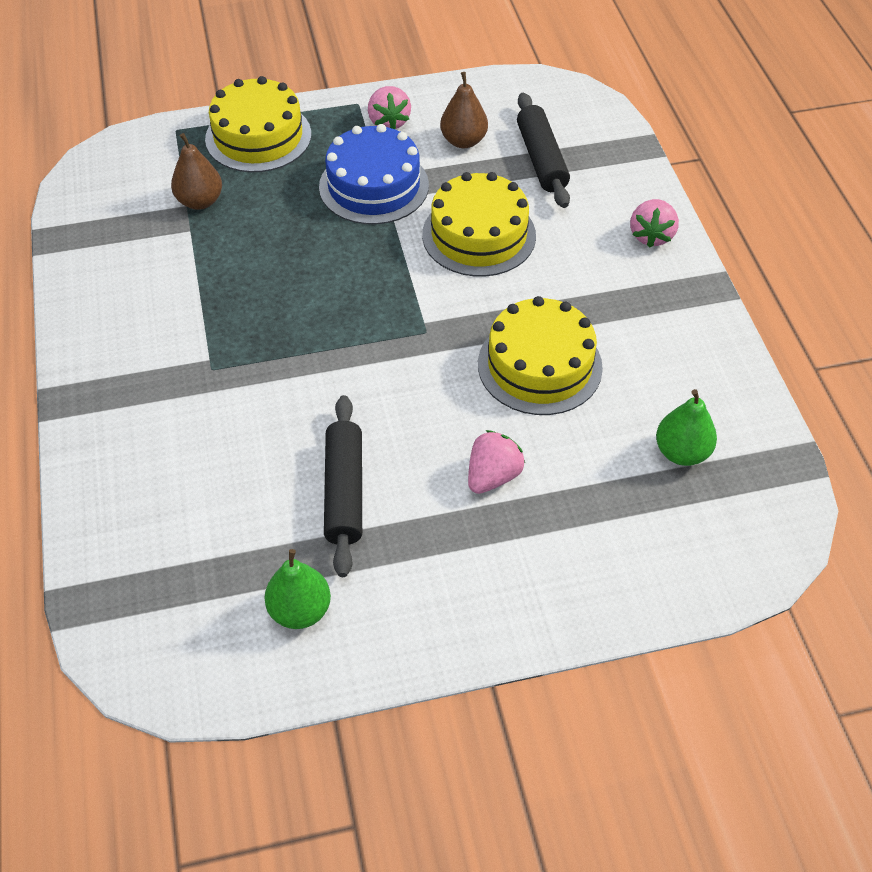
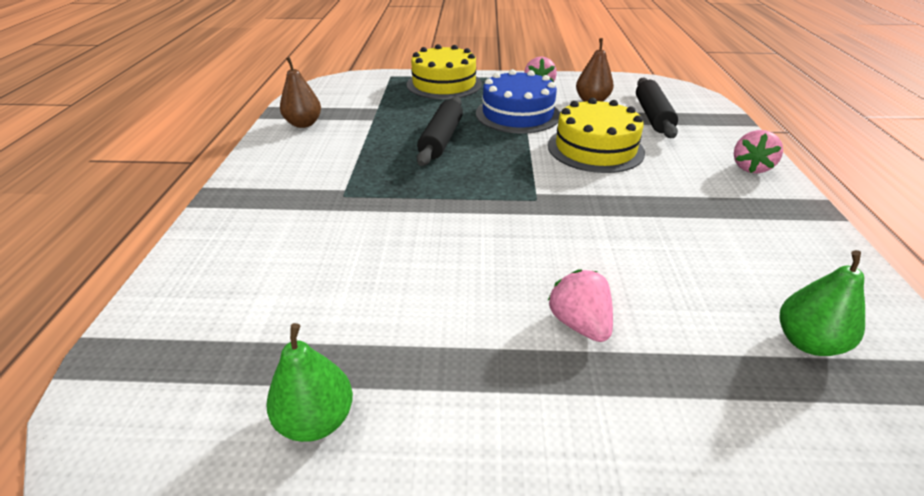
camera: 15 degrees right, 15 degrees down
(200, 201) = (388, 107): brown pear -> brown pear (304, 124)
(344, 492) = (417, 307): black rolling pin -> black rolling pin (441, 139)
(493, 476) = (579, 323): pink strawberry -> pink strawberry turned 75 degrees counterclockwise
(539, 365) = (641, 239): yellow cake -> none

